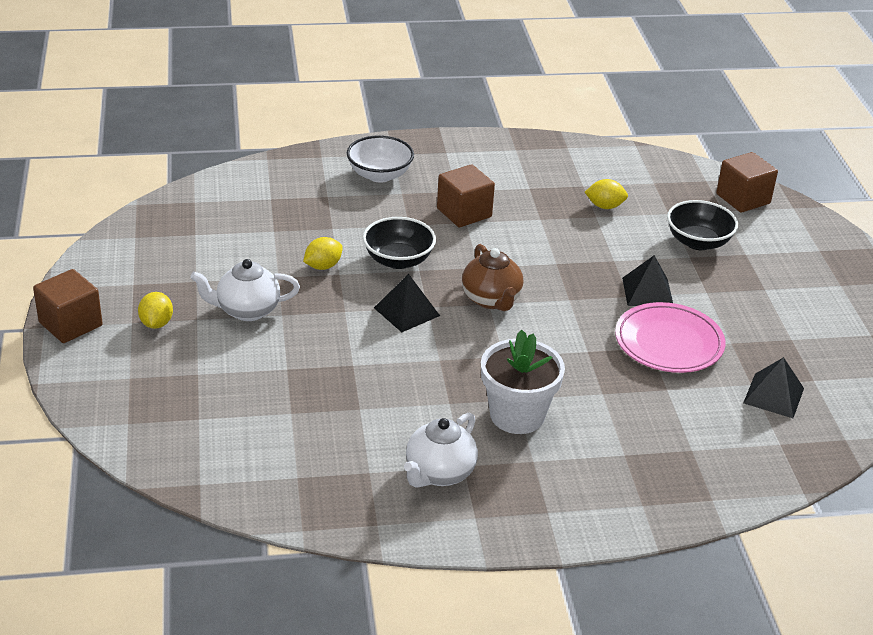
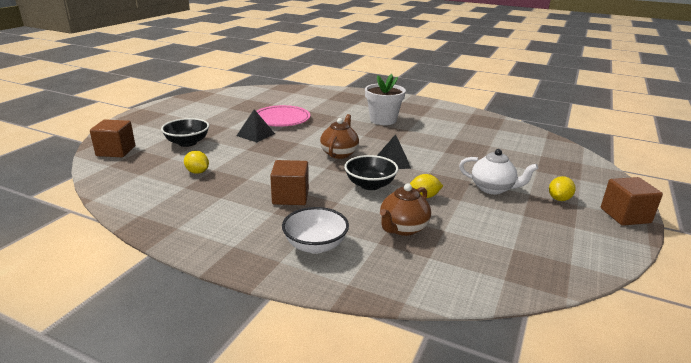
camera: 145 degrees left, 10 degrees down
(316, 218) = (403, 228): none -> brown teapot
(439, 473) = (435, 116): white teapot -> none
(773, 395) = (271, 100): black pyramid -> none

